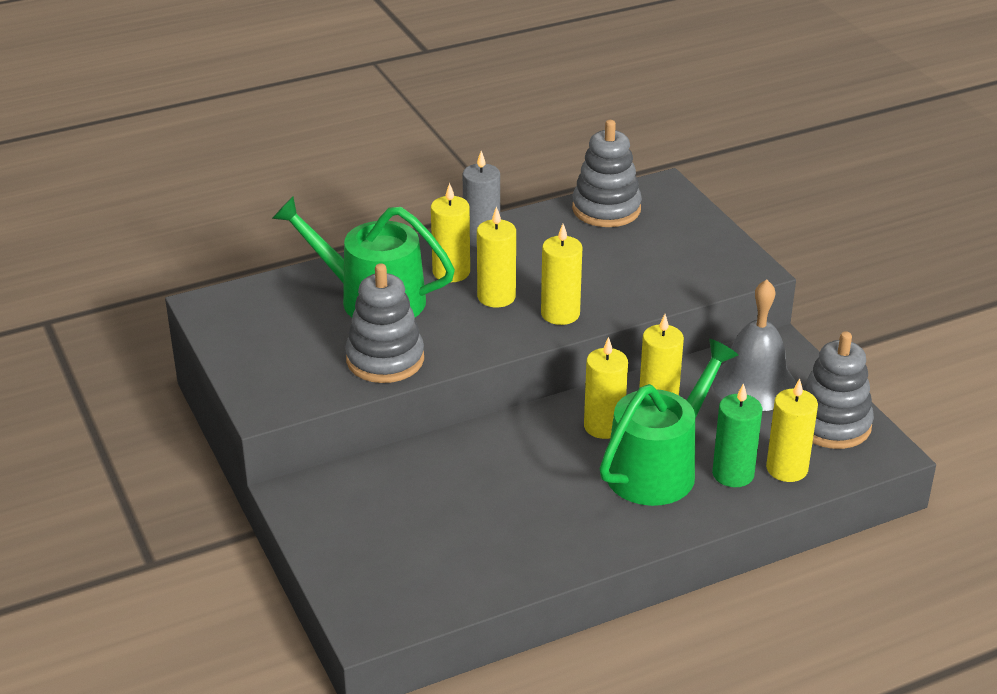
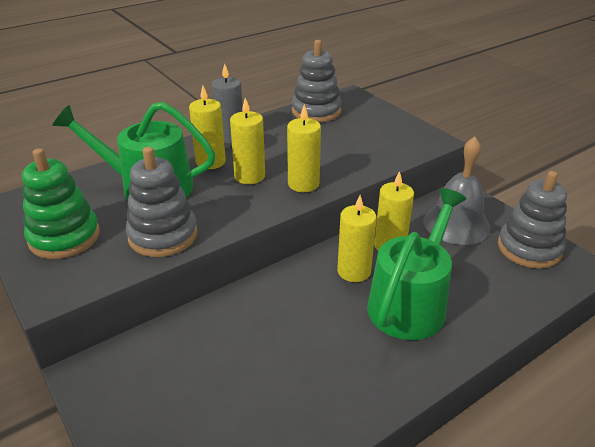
camera: 10 degrees left, 0 degrees up
(276, 350) = (64, 237): none -> green stacking toy
(733, 474) = (473, 300): green candle -> none
(787, 469) = (513, 290): yellow candle -> none

